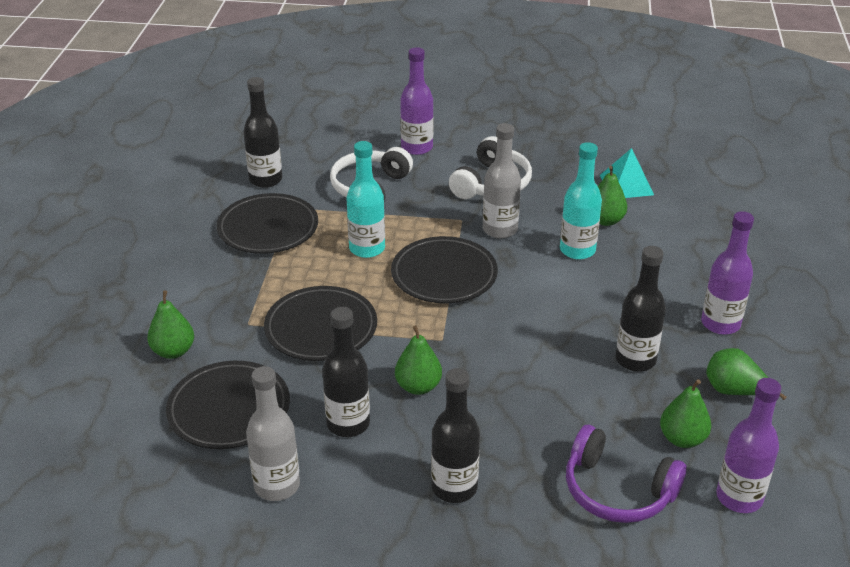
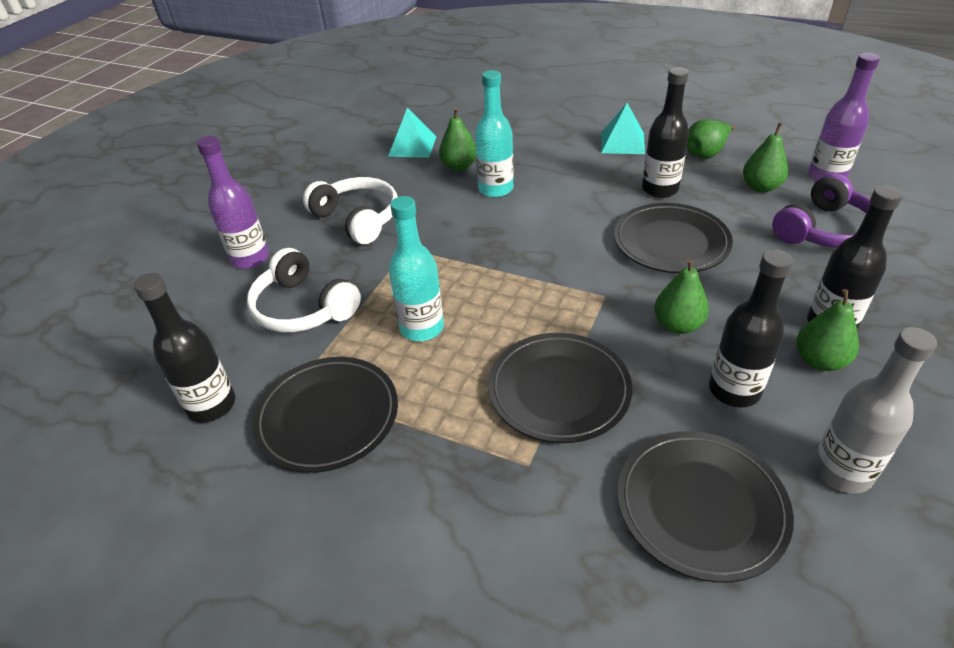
camera: 70 degrees left, 5 degrees up
(173, 351) = (565, 565): green pear -> green pear (819, 361)
(444, 275) = (497, 277): black plate -> black plate (671, 243)
(500, 230) = (439, 227): grey bottle -> none
(720, 324) = (622, 142): purple bottle -> turquoise pyramid

